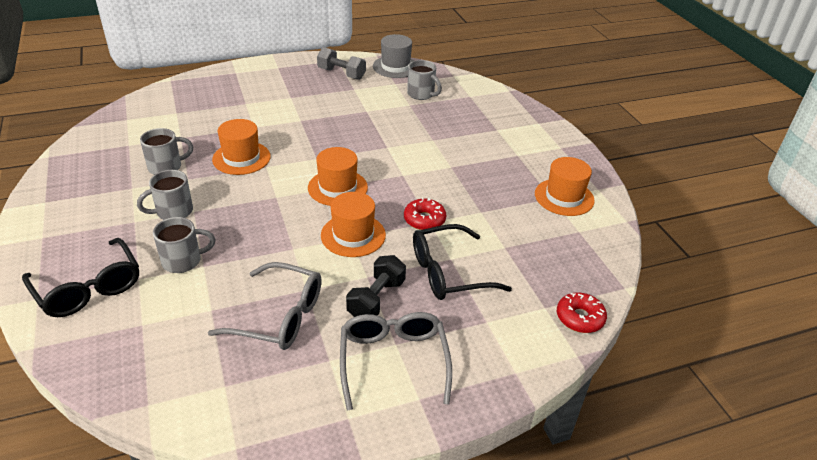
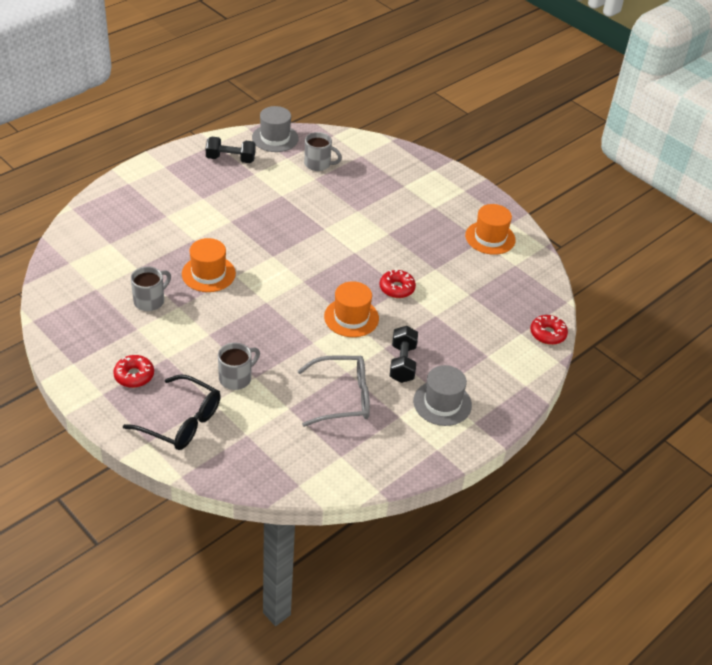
camera: 25 degrees left, 5 degrees up
(87, 229) = (134, 375): none -> red donut
(173, 212) = (192, 340): grey mug -> none
(337, 187) = (310, 279): orange hat -> none
(341, 74) = (230, 159): grey dumbbell -> black dumbbell
(393, 361) = (442, 403): grey glasses -> grey hat
(448, 273) = (440, 327): black glasses -> none

